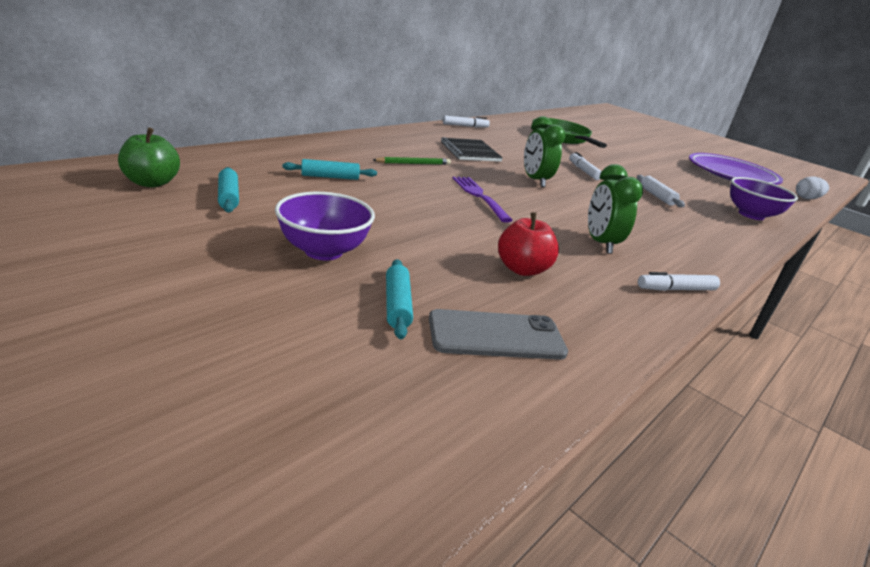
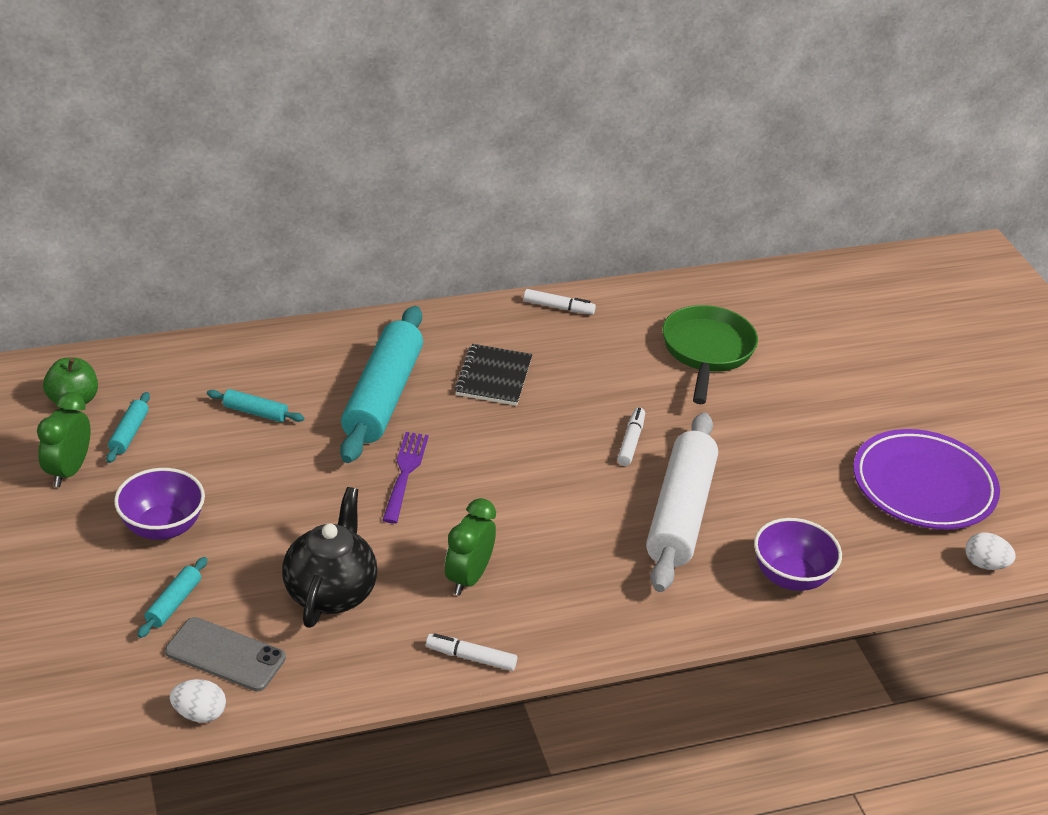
camera: 30 degrees right, 10 degrees up
(413, 163) = (382, 396): green pencil -> turquoise rolling pin
(522, 269) = (330, 592): red apple -> black teapot
(535, 181) = (521, 453): green clock -> green clock (68, 471)
(538, 398) = (199, 714): none -> white egg
(656, 196) = (680, 513): white rolling pin -> white rolling pin, size x2.40

